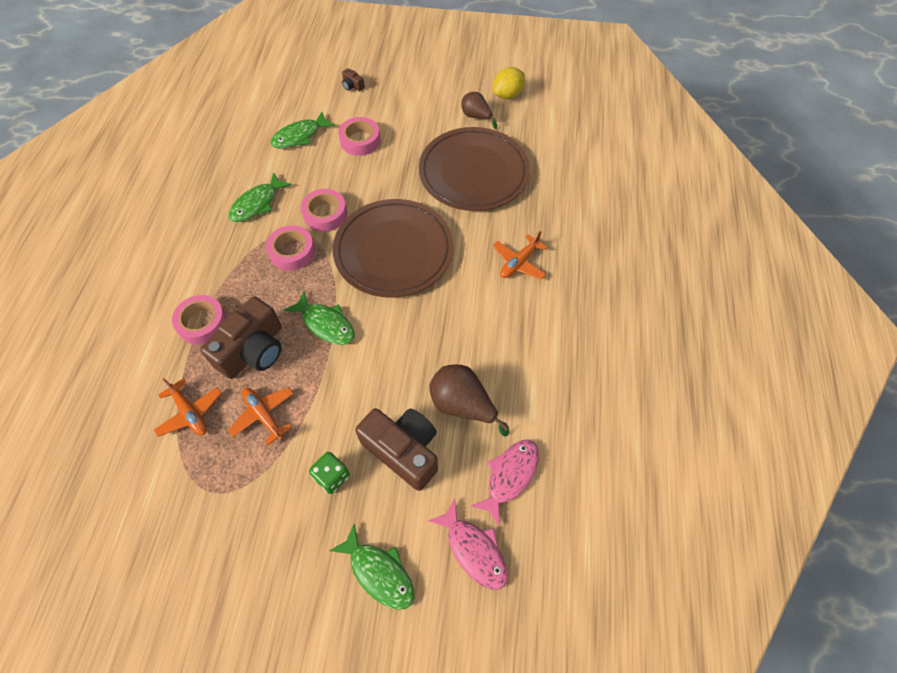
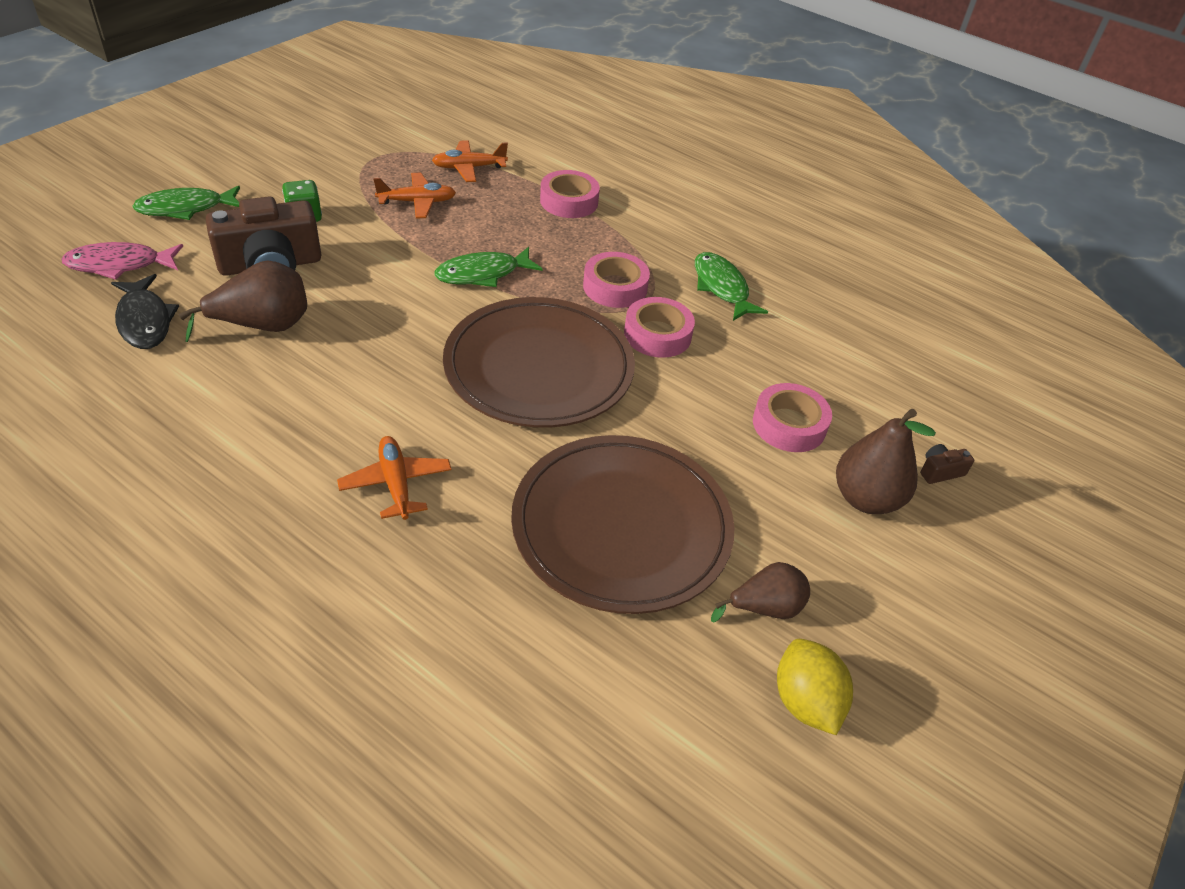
camera: 115 degrees right, 15 degrees down
(253, 350) = (501, 219): brown camera -> none
(299, 136) = (837, 367): green fish -> none
(390, 104) = (865, 498): none -> brown pear
(509, 476) = (145, 320): pink fish -> black fish

